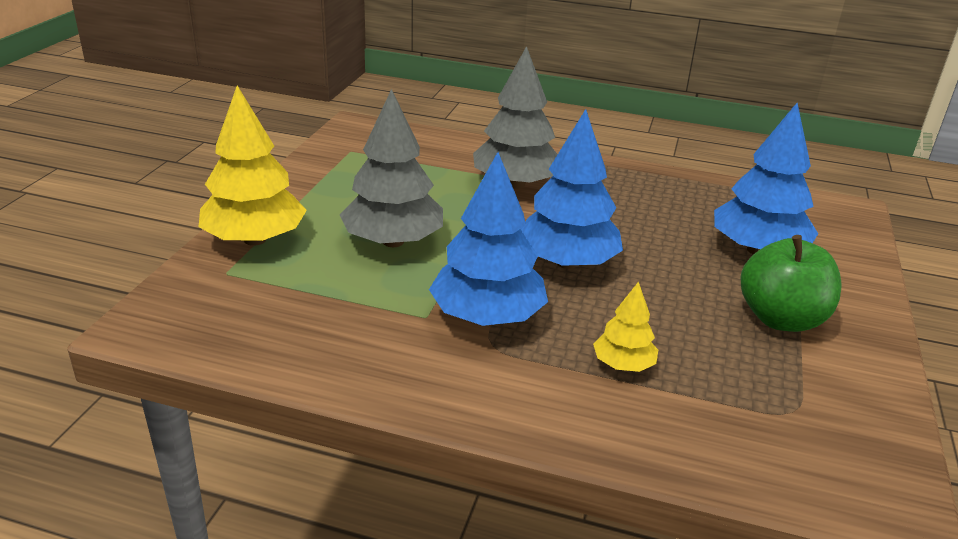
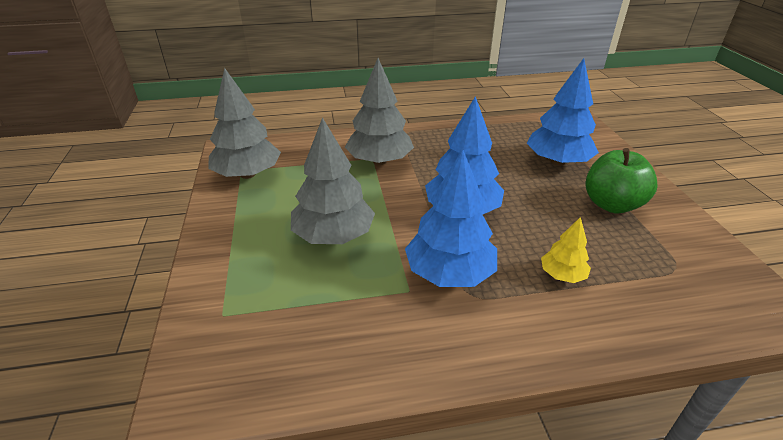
camera: 25 degrees left, 5 degrees up
(255, 239) = (223, 274): yellow tree -> none
(354, 157) = (248, 174): none -> grey tree

